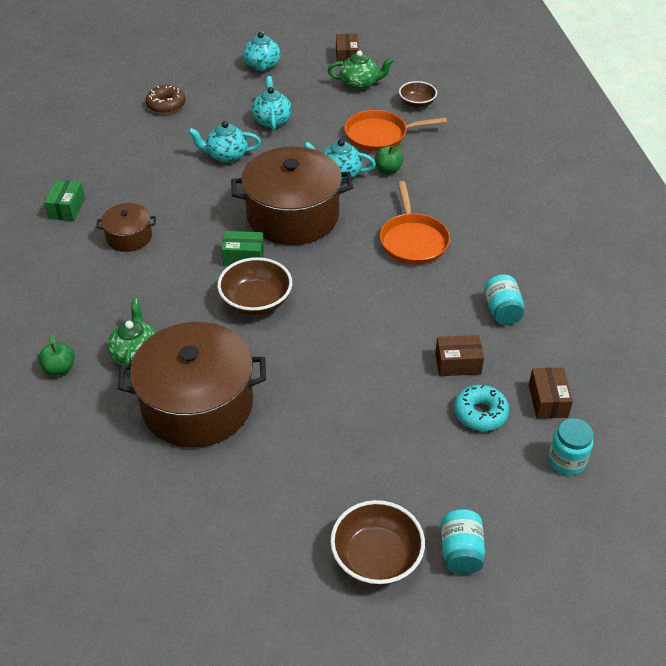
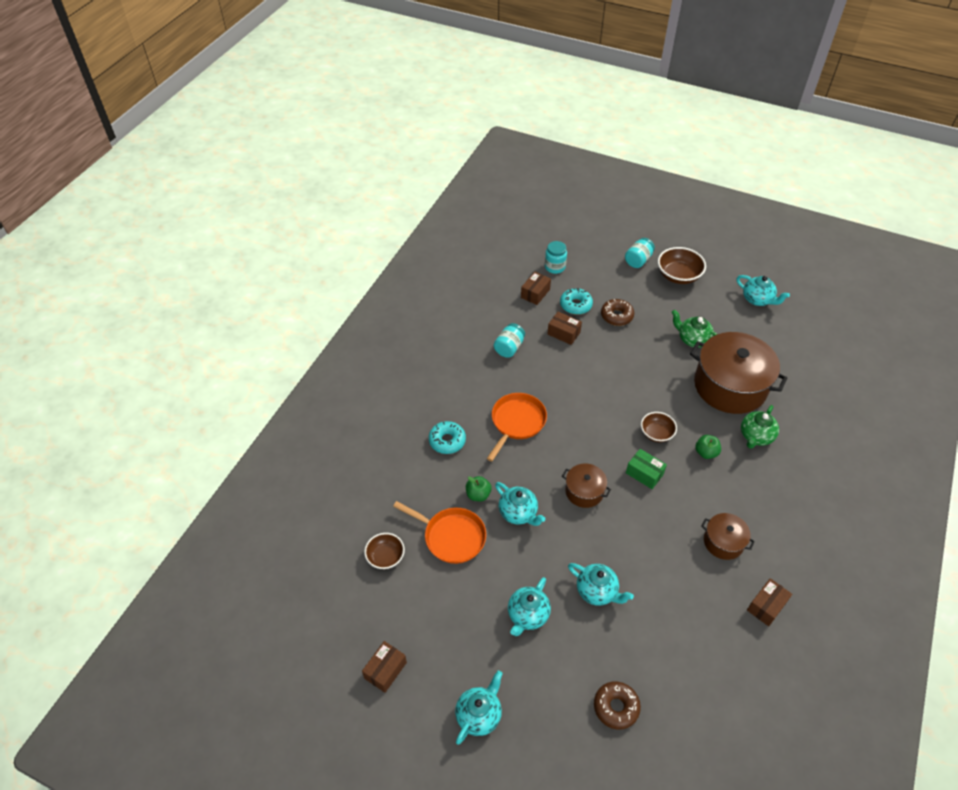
camera: 145 degrees left, 5 degrees up
(59, 368) = (811, 452): green apple -> green apple (706, 453)
(67, 208) = (766, 606): green box -> brown box
(222, 583) = (757, 299): none -> turquoise teapot
(256, 302) = (656, 433): brown bowl -> brown bowl, size x0.64
(293, 215) = (584, 491): brown pot -> brown pot, size x0.48
(360, 84) = (409, 617): green teapot -> green teapot (692, 339)
(413, 427) = (616, 316): none -> brown donut
(461, 194) = (447, 441): none -> turquoise donut

